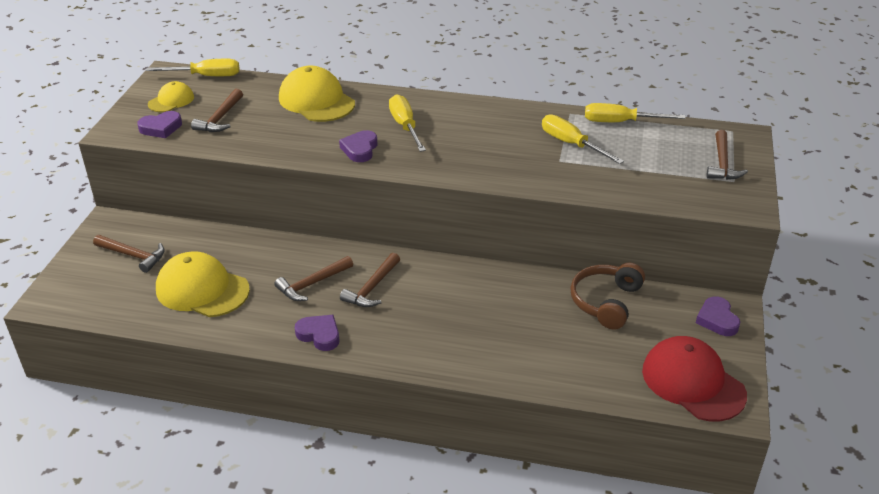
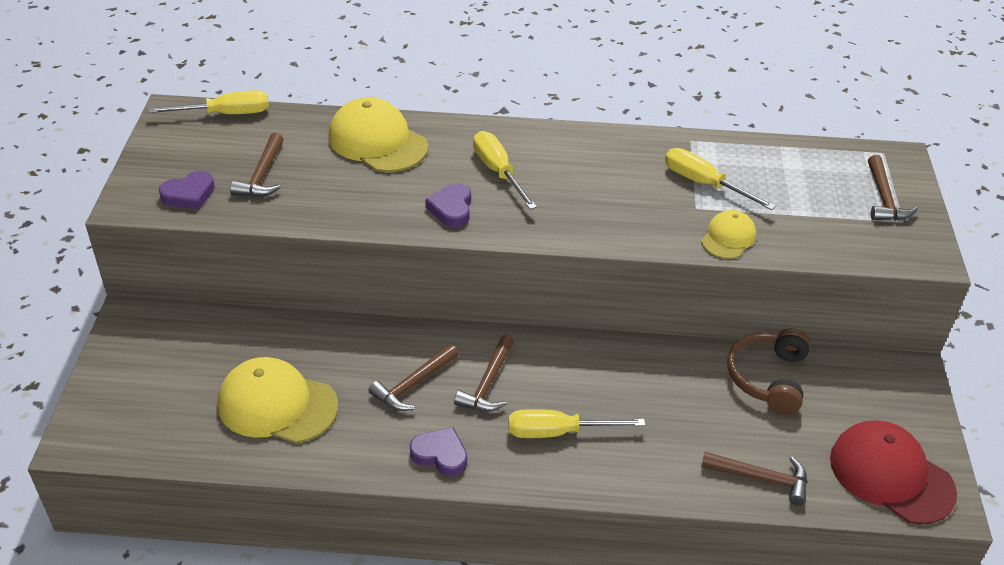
camera: 10 degrees left, 5 degrees up
(133, 256) = (176, 364): brown hammer -> brown hammer (761, 478)
(171, 100) = (191, 153): yellow cap -> yellow cap (728, 237)
(620, 122) = (753, 149): yellow screwdriver -> yellow screwdriver (558, 432)
(717, 320) = (898, 390): purple heart -> none

